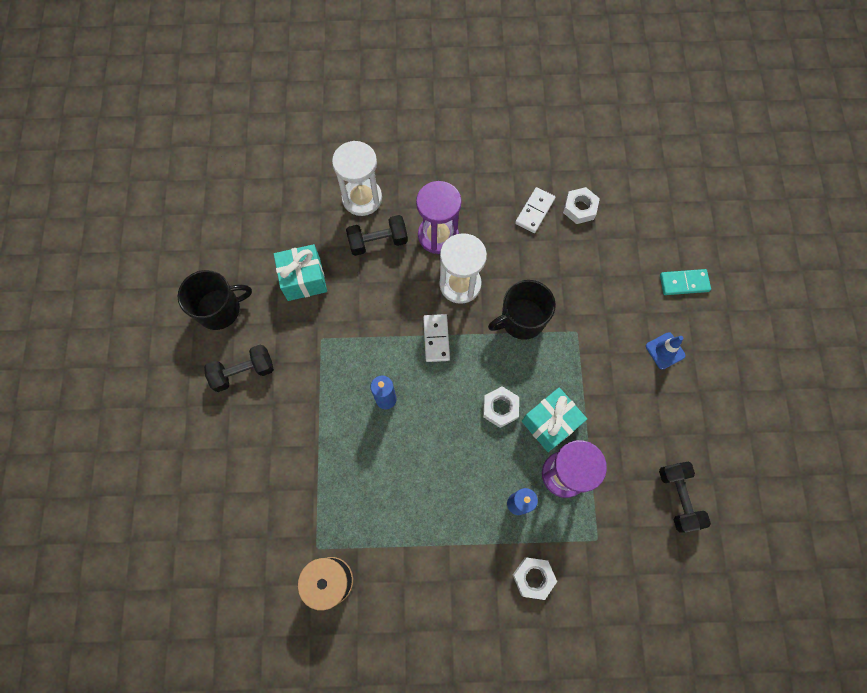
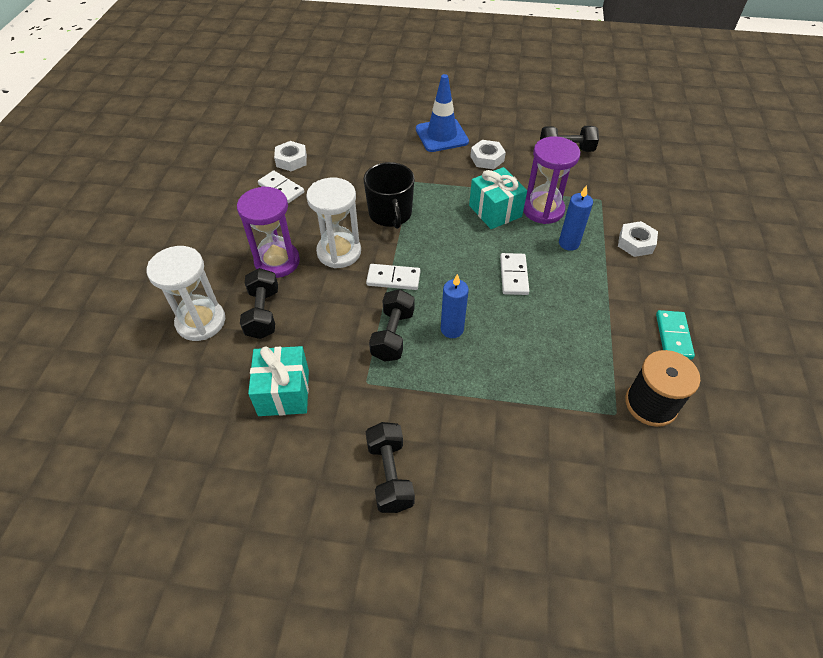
camera: 80 degrees left, 20 degrees down
(220, 309) = (292, 498): black mug -> none
(371, 350) = (393, 335): none -> black dumbbell
(461, 449) = (513, 275): none -> white domino
(500, 408) = (476, 242): white nut -> white nut (487, 159)
(665, 351) = (441, 135): blue traffic cone -> blue traffic cone, size x1.69
(684, 283) = (385, 116): turquoise domino -> turquoise domino (673, 336)

